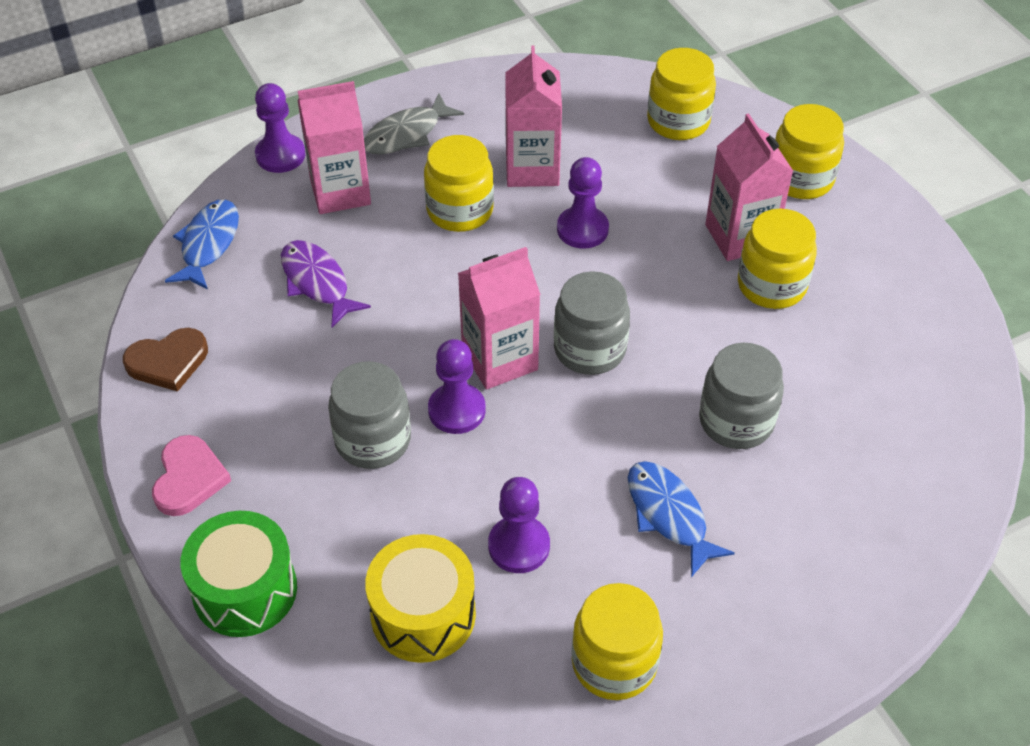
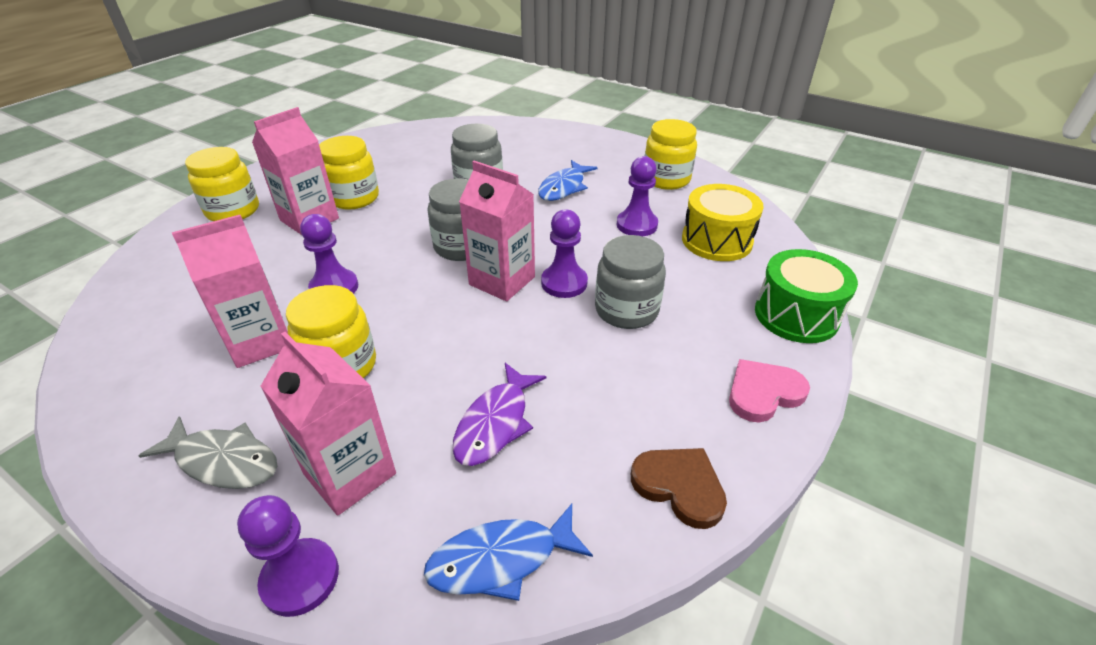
camera: 120 degrees left, 10 degrees down
(678, 121) = (167, 280): yellow jar -> none

